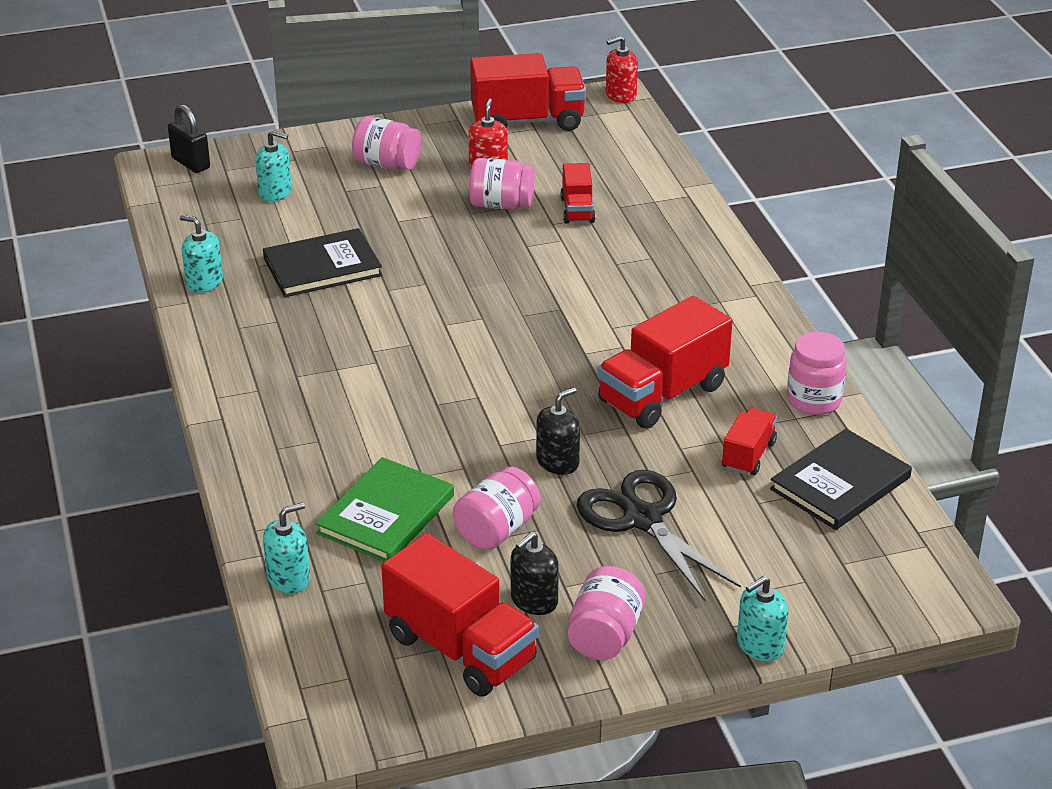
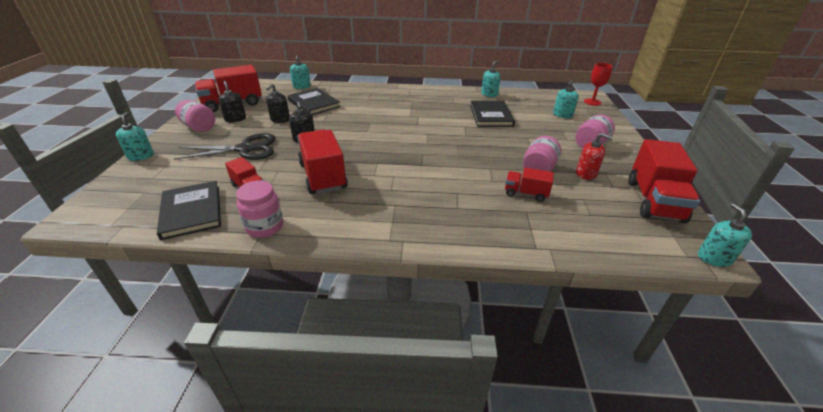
camera: 110 degrees right, 0 degrees up
(191, 163) = (592, 102): black padlock -> red goblet
(386, 514) = (314, 103): green book -> black book
(496, 530) = (280, 119): pink jar -> black soap dispenser
(620, 95) = (714, 258): red soap dispenser -> turquoise soap dispenser

